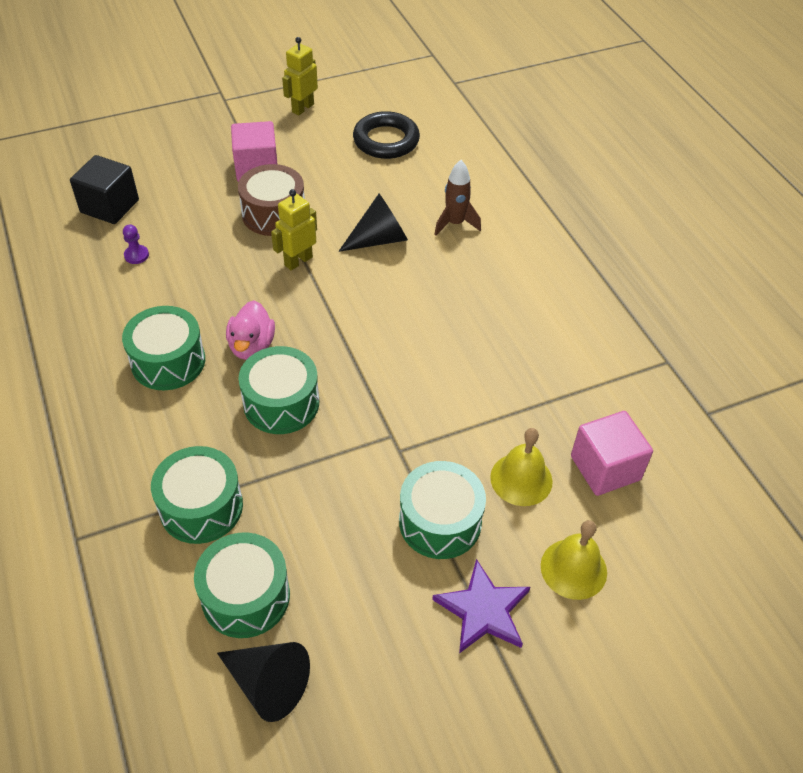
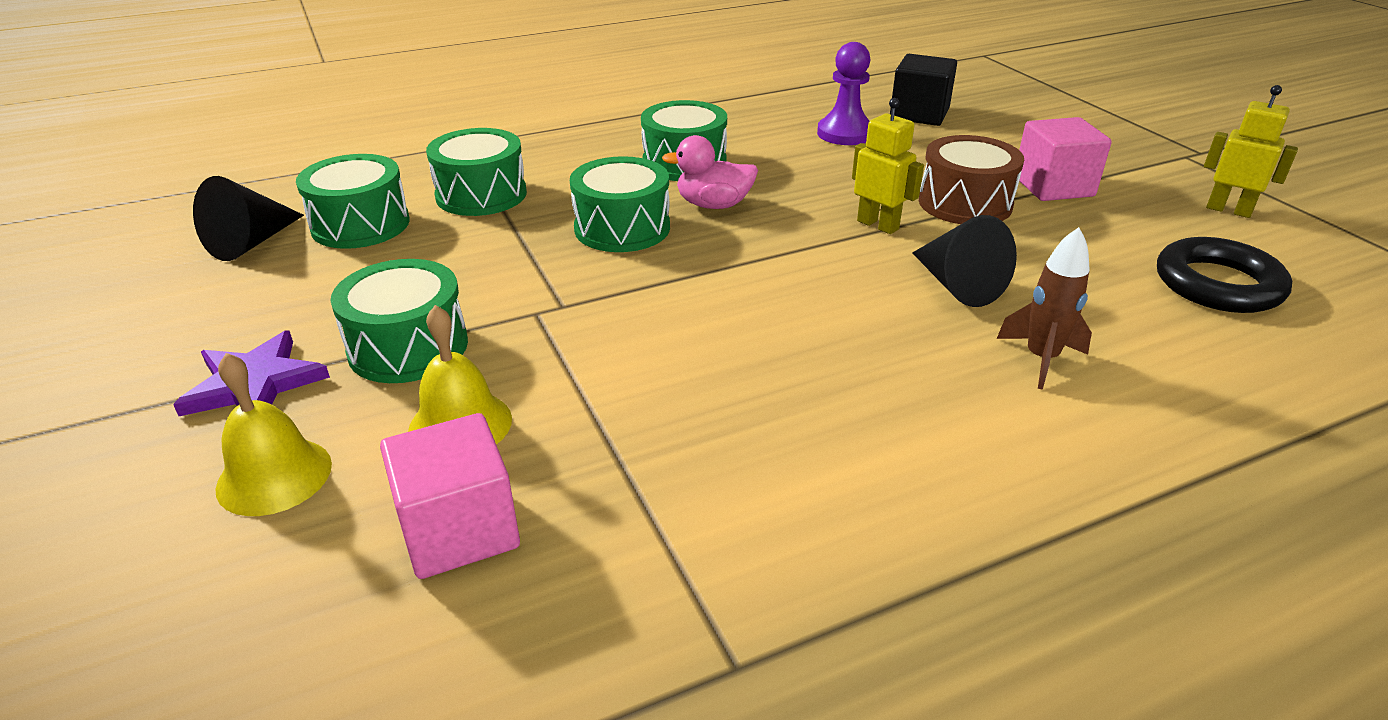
camera: 90 degrees right, 15 degrees down
(136, 255) = (845, 134): purple pawn -> purple pawn, size x1.96

